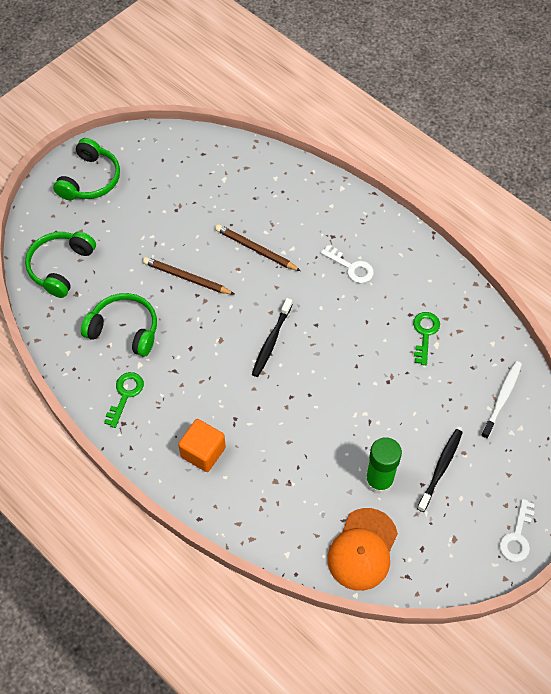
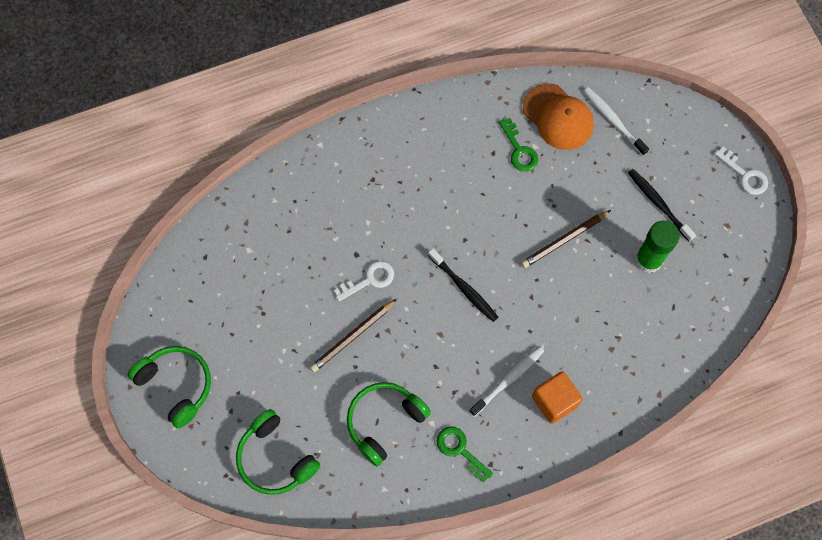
camera: 65 degrees left, 10 degrees up
(205, 408) = (508, 379): none -> white toothbrush
(256, 249) = (352, 257): brown pencil -> brown pencil (564, 240)
(351, 267) = (417, 179): white key -> white key (370, 279)
(362, 549) = (707, 304): orange cap -> orange cap (558, 117)
(425, 333) = (519, 150): green key -> green key turned 150 degrees counterclockwise

